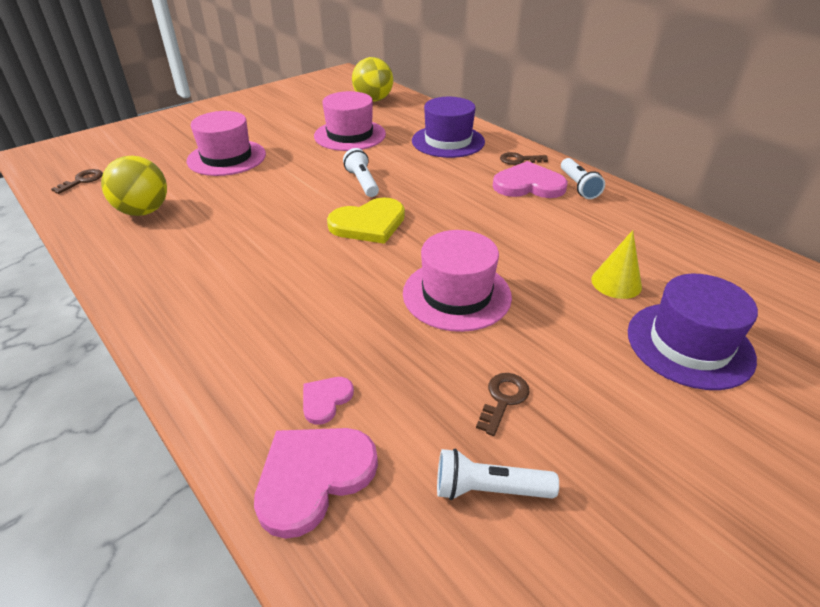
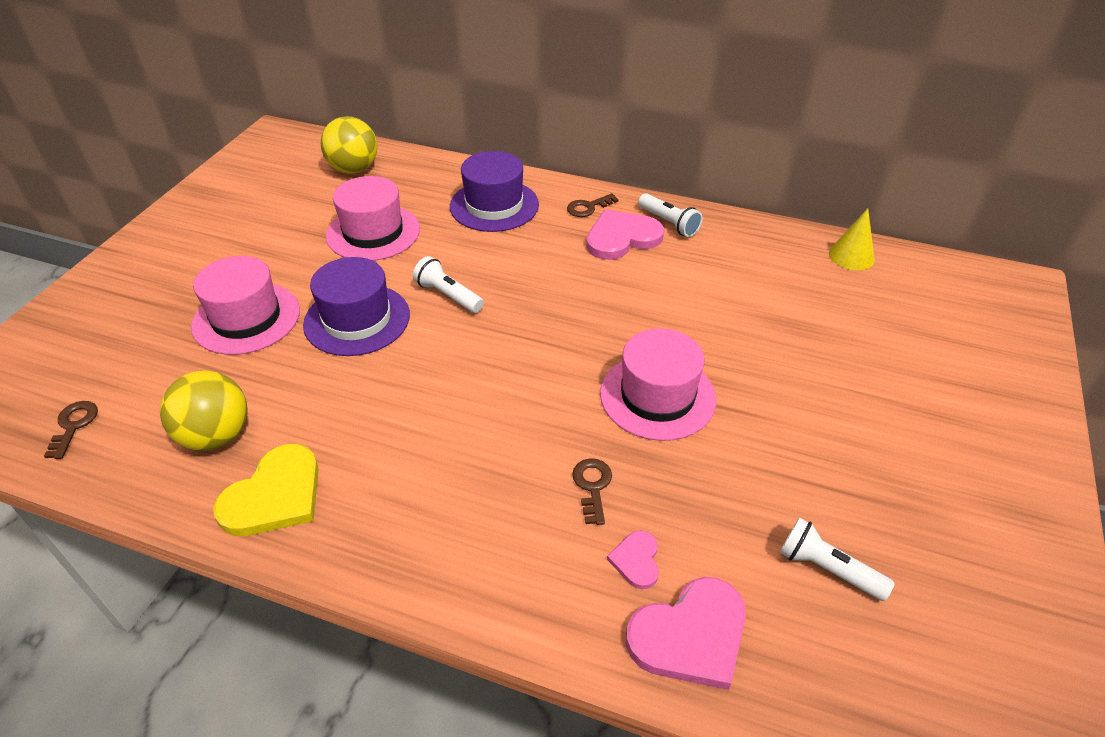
camera: 30 degrees left, 5 degrees up
(313, 477) = (690, 635): pink heart -> pink heart turned 135 degrees counterclockwise
(369, 224) = (503, 347): yellow heart -> yellow heart (274, 495)
(489, 489) = (827, 569): white flashlight -> white flashlight turned 60 degrees clockwise
(503, 399) = (777, 484): brown key -> brown key (592, 486)
(616, 283) = (778, 325): yellow cone -> yellow cone (851, 256)
(689, 344) = (872, 364): purple hat -> purple hat (357, 319)

